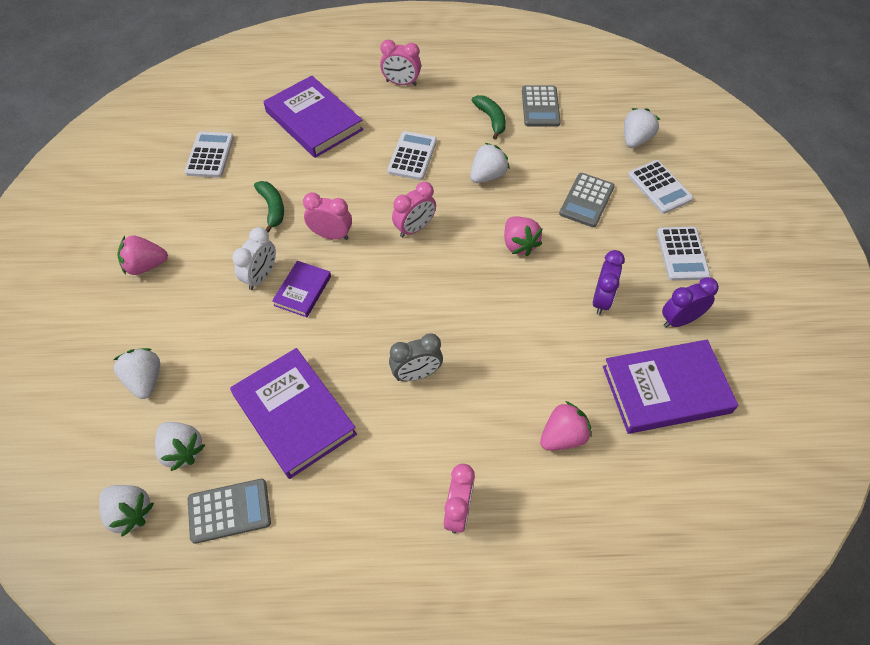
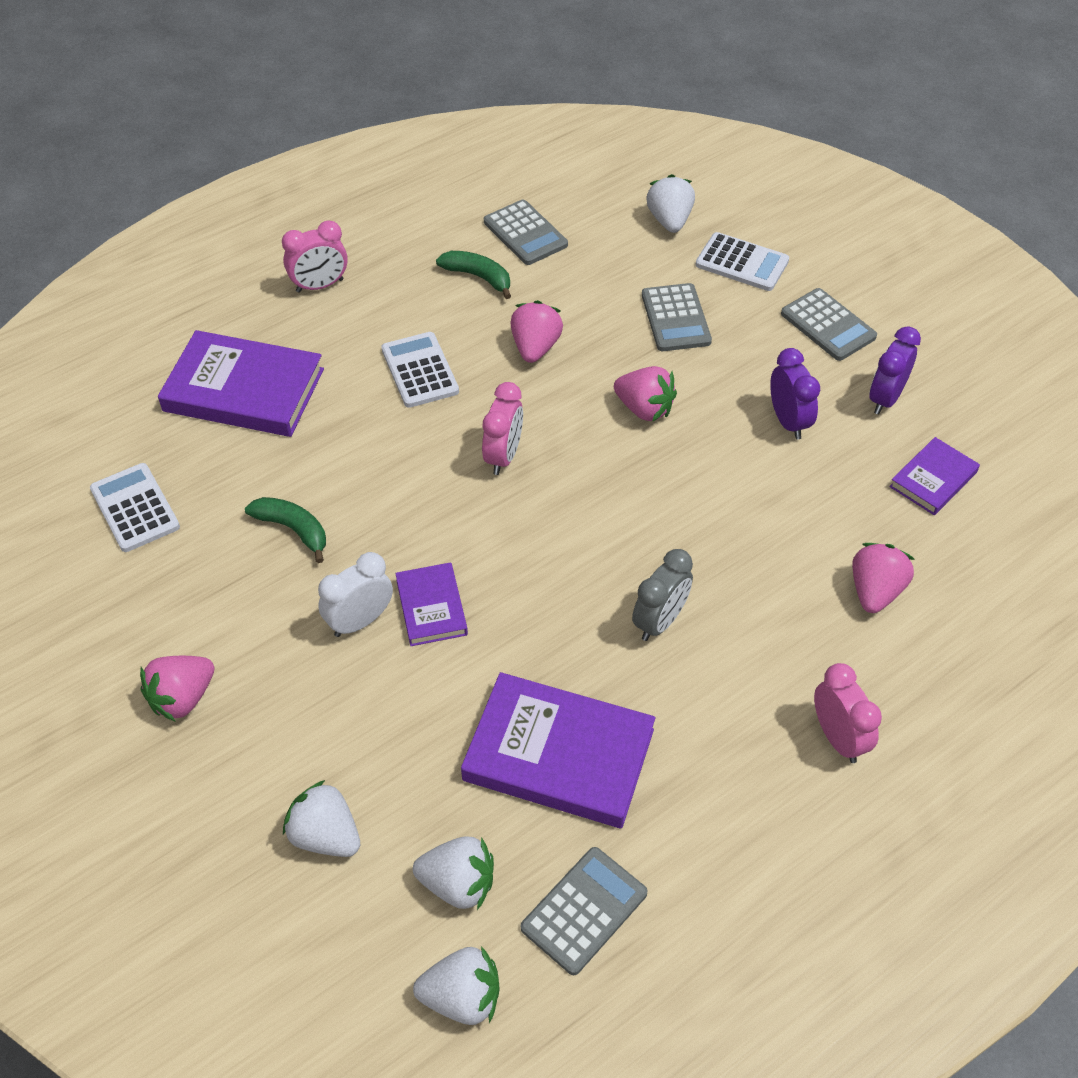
camera: 35 degrees left, 5 degrees down
(261, 276) = (360, 621): white clock -> white clock turned 120 degrees counterclockwise
(331, 235) = (404, 521): pink clock -> none
(487, 175) = (535, 347): white strawberry -> pink strawberry
(666, 389) = (933, 479): purple book -> purple book, size x0.54
(682, 254) = (828, 325): white calculator -> grey calculator

